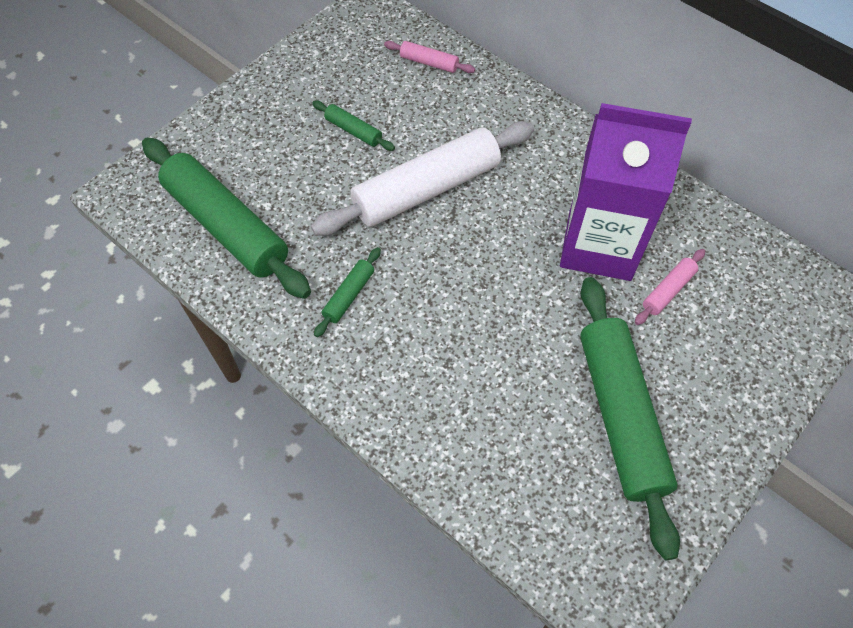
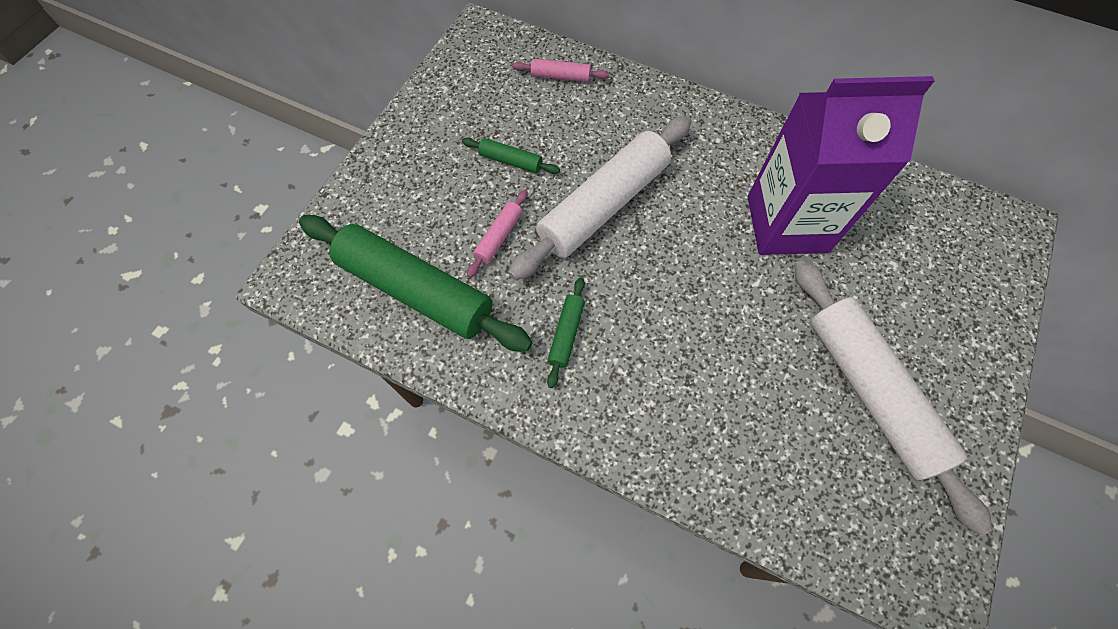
camera: 15 degrees left, 5 degrees up
(620, 415) = (870, 391): green rolling pin -> white rolling pin
(668, 290) = (865, 254): pink rolling pin -> pink rolling pin (499, 237)

